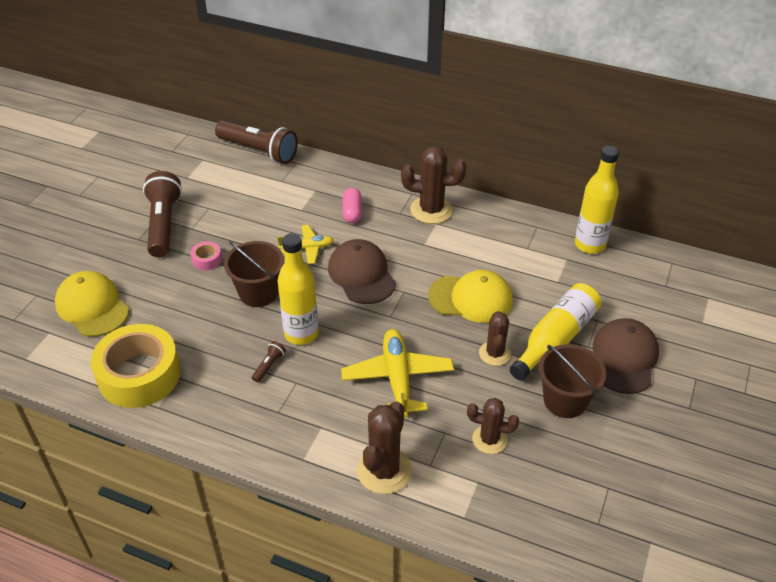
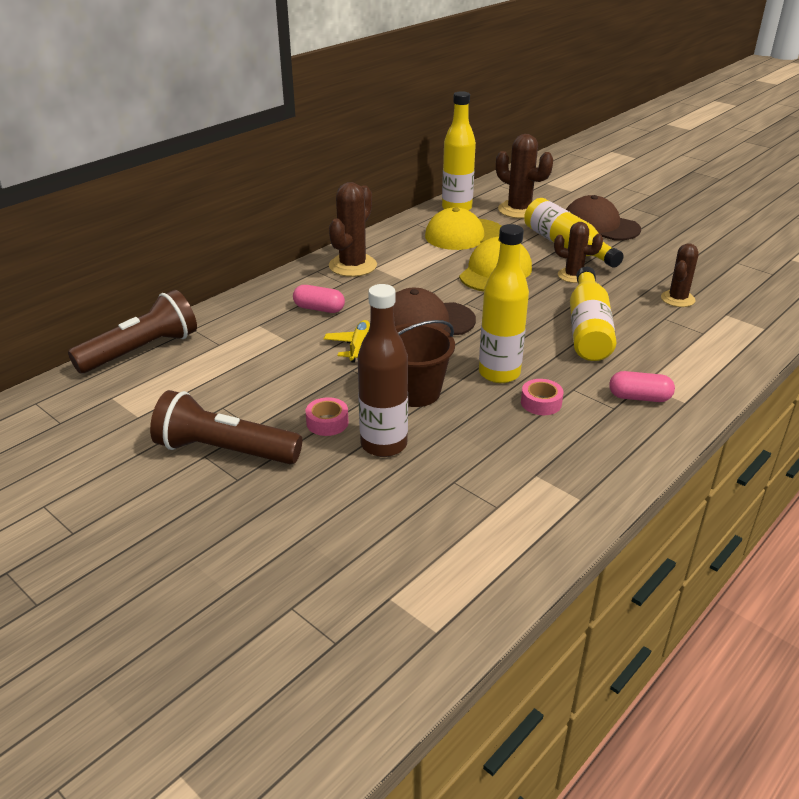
camera: 70 degrees left, 10 degrees down
(92, 306) = (358, 542): yellow cap -> yellow cap (464, 235)
(139, 375) = (518, 509): yellow tape -> none
(190, 293) = (384, 444): none -> brown bottle
(269, 366) = (541, 403): brown flashlight -> pink tape
(299, 427) = (639, 397): none -> pink capsule
(384, 470) = (707, 357): brown cactus -> brown cactus (519, 210)
(397, 378) = (588, 328): yellow plane -> yellow bottle
(565, 400) = (640, 258): brown bucket -> none

